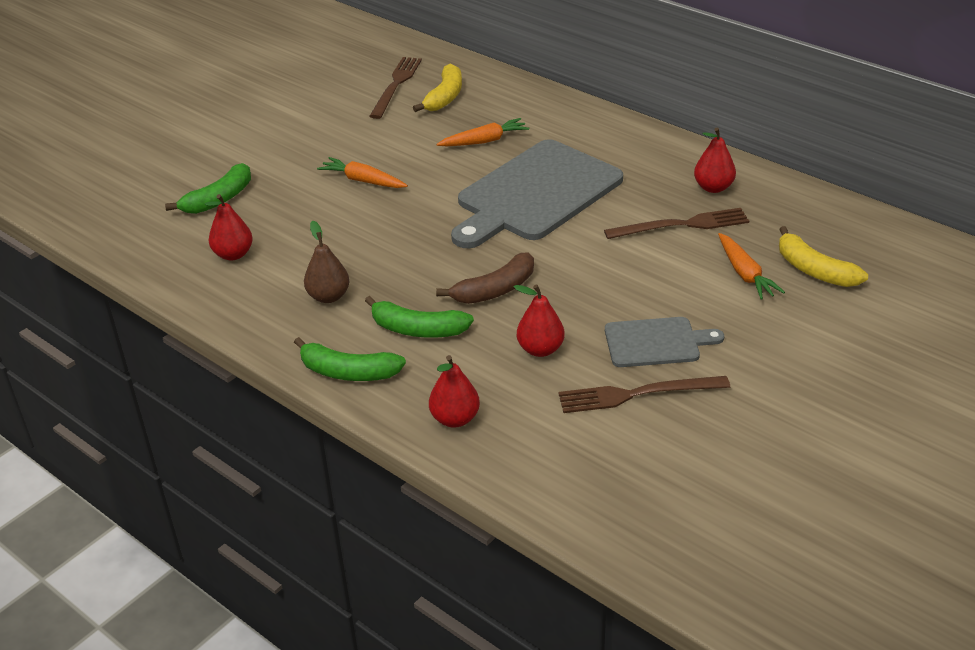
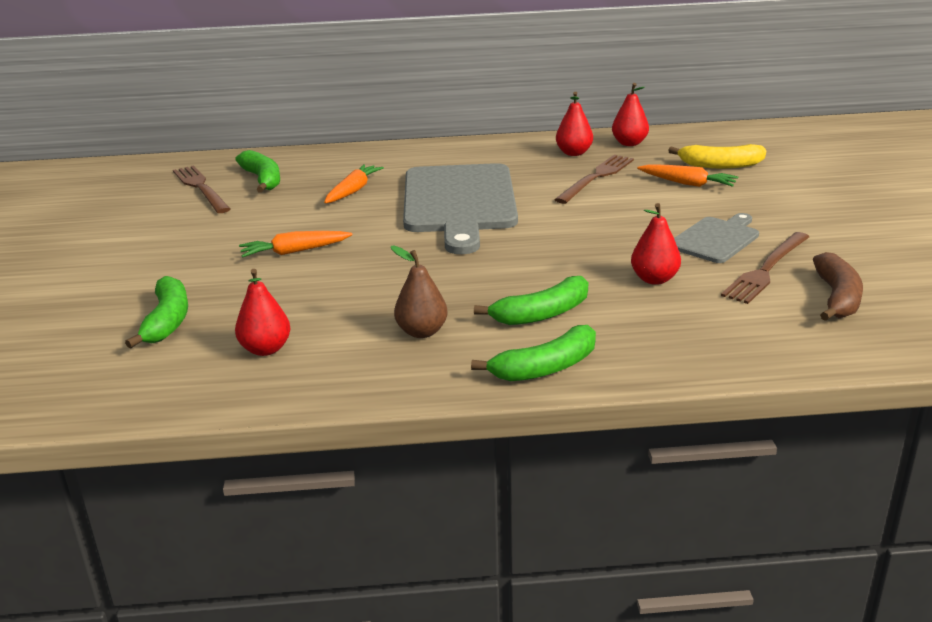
camera: 45 degrees left, 10 degrees down
(445, 97) = (262, 179): yellow banana -> green banana
(455, 419) = (688, 348): red pear -> red pear (629, 143)
(495, 290) = (548, 264): brown banana -> brown banana (837, 298)

